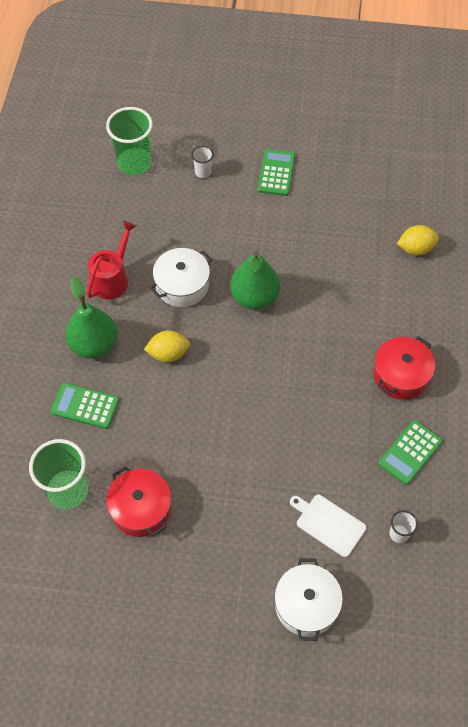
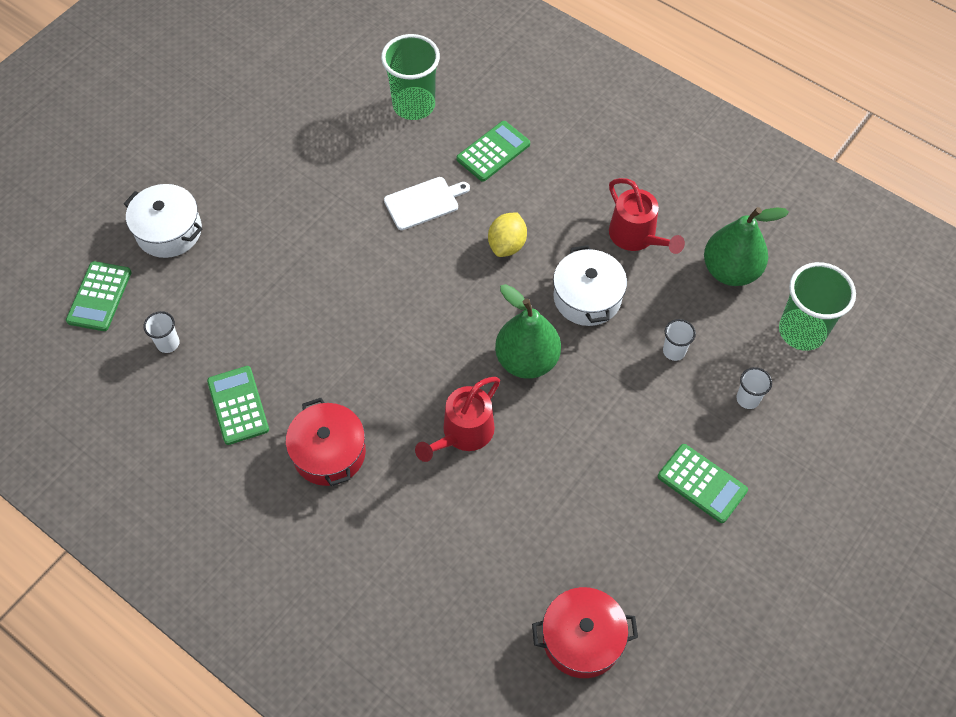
camera: 120 degrees right, 0 degrees up
(94, 345) = (560, 186): green pear -> green pear (730, 270)
(141, 509) = (355, 150): red pot -> red pot (582, 639)
(193, 221) = (674, 351): none -> white cup
(328, 524) = (225, 289): white cutting board -> white cutting board (424, 203)
(332, 306) = (463, 433): none -> red watering can
(398, 616) = (99, 296): none -> green calculator
(416, 249) = (485, 582): yellow lemon -> none

